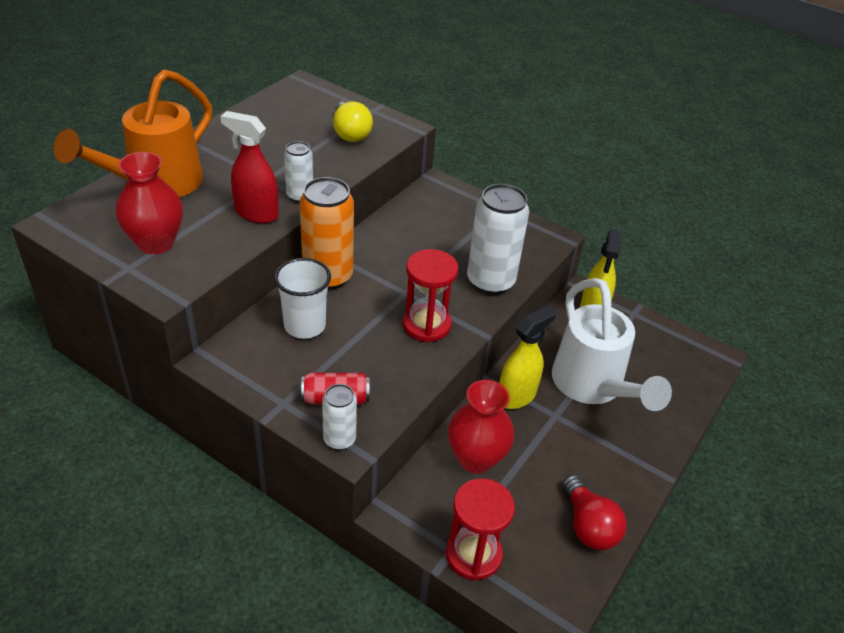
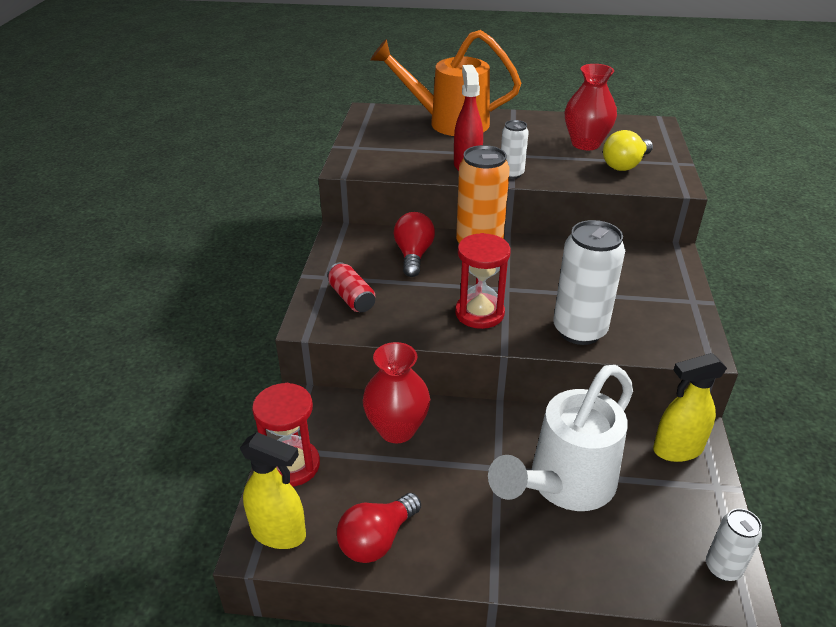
camera: 65 degrees right, 5 degrees down
(156, 243) = (389, 145): red vase -> red vase (585, 144)
(304, 326) = (413, 255): white cup -> red light bulb
(339, 439) = (312, 315): white can -> white can (723, 568)
(517, 396) = (496, 430): yellow spray bottle -> yellow spray bottle (279, 533)

